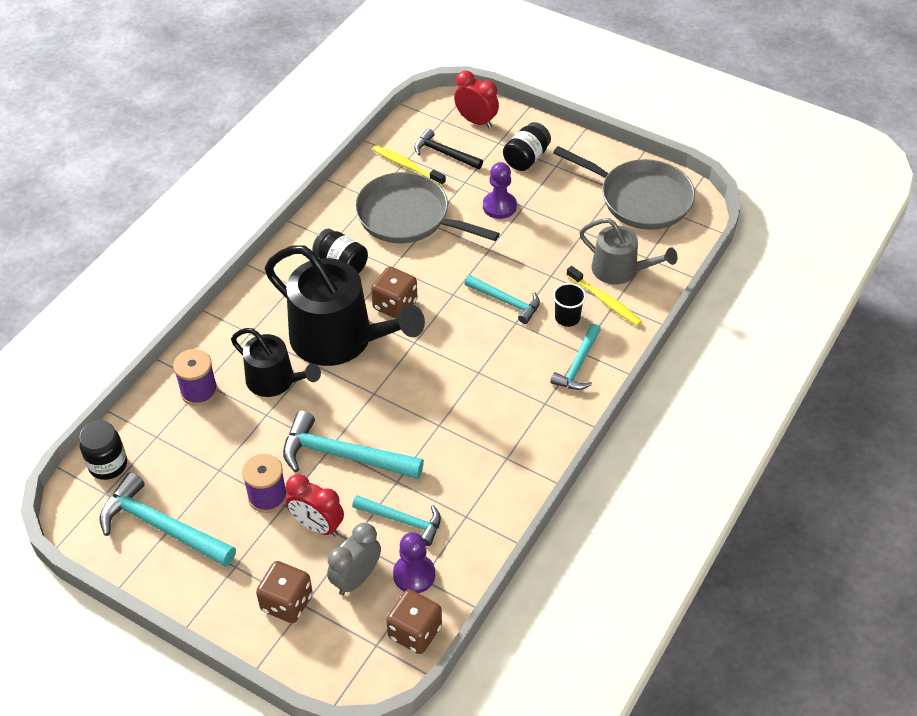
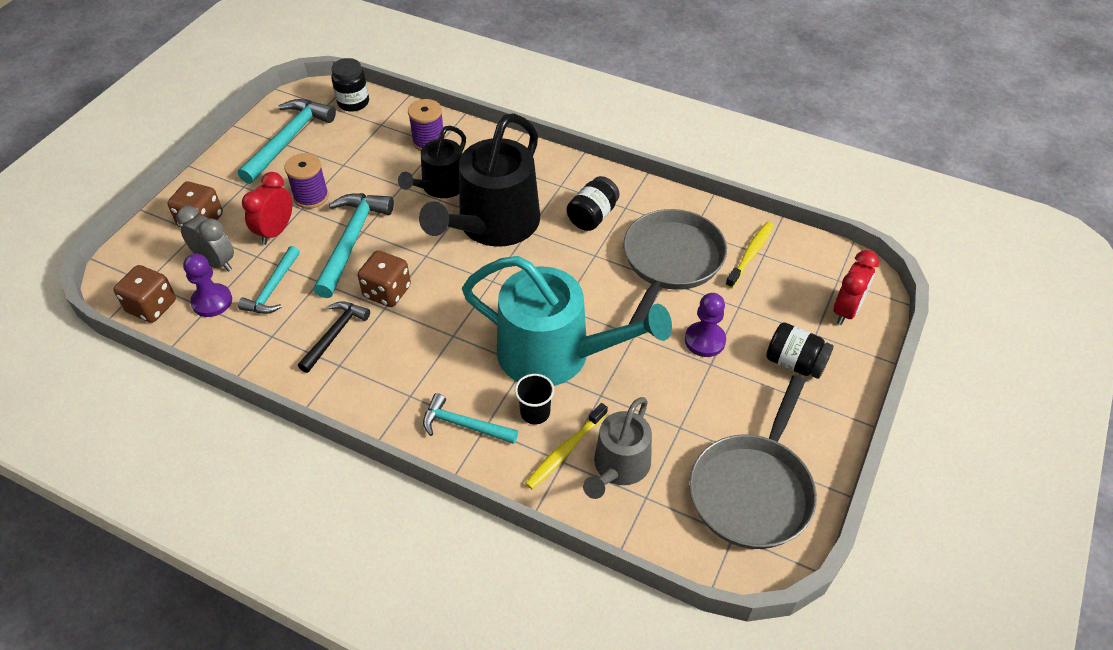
camera: 85 degrees right, 0 degrees up
(395, 305) = (541, 261): brown dice -> brown dice (387, 292)
(444, 153) = (781, 285): black hammer -> black hammer (335, 334)
(506, 301) = (555, 354): turquoise hammer -> turquoise watering can

